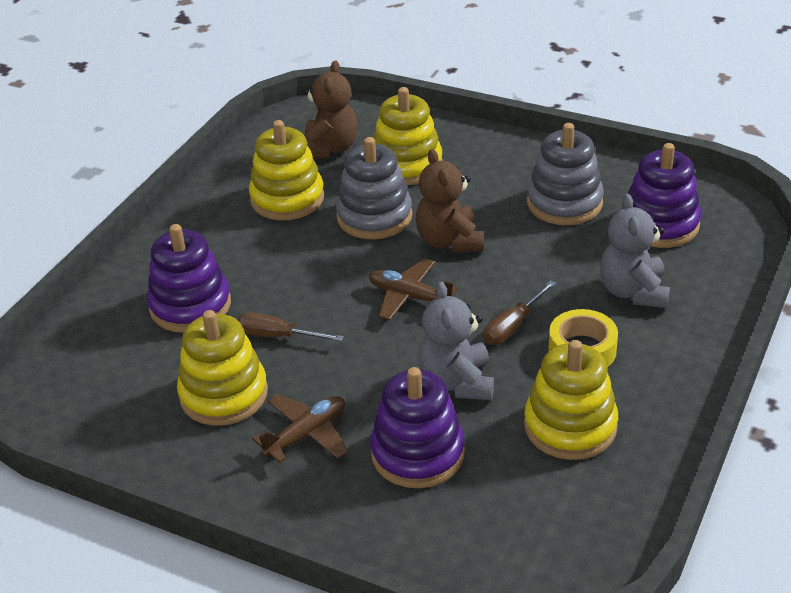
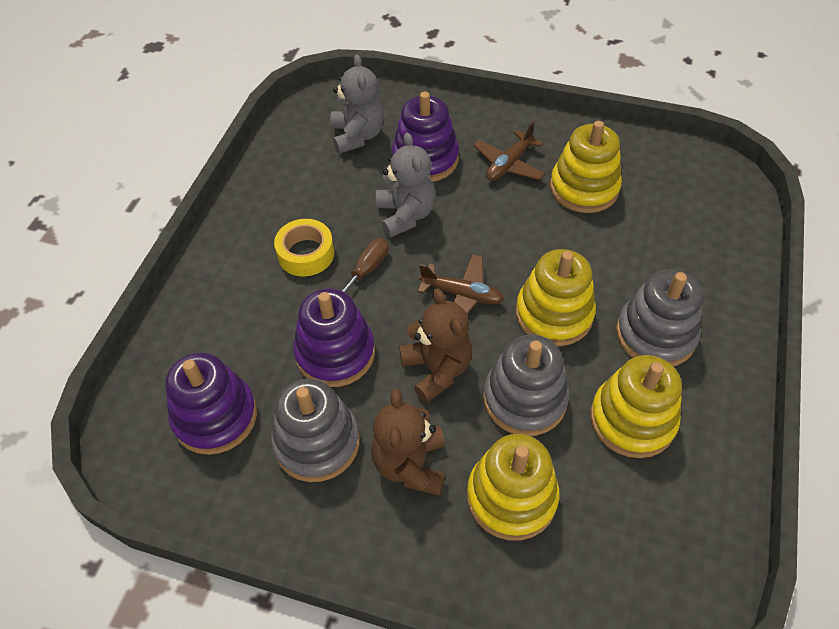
camera: 170 degrees right, 15 degrees up
(190, 306) = (657, 266): purple stacking toy -> purple stacking toy (335, 353)
(230, 251) = (655, 334): none -> grey stacking toy
(277, 336) = (565, 242): brown screwdriver -> none
(329, 148) = (619, 522): brown teddy bear -> brown teddy bear (410, 464)
(570, 426) = (317, 188): yellow stacking toy -> yellow stacking toy (554, 314)
(633, 292) = (255, 320): grey teddy bear -> grey teddy bear (357, 136)

